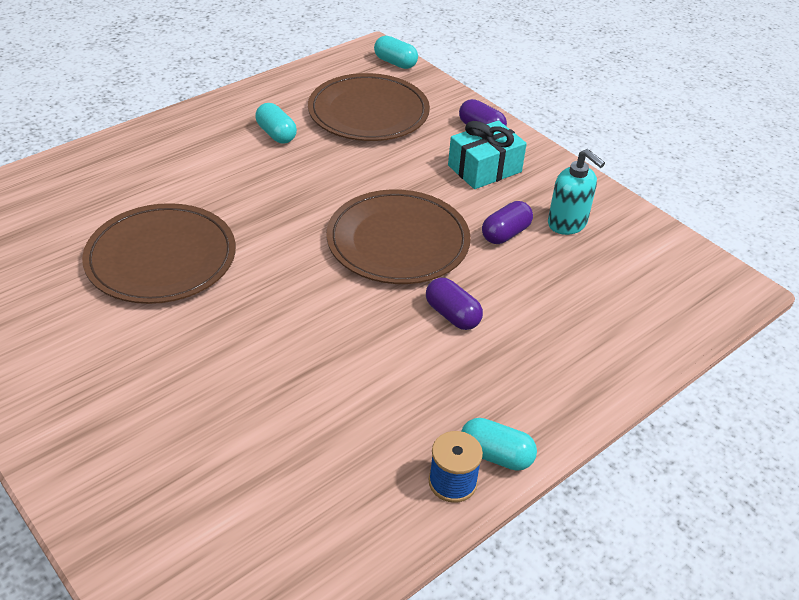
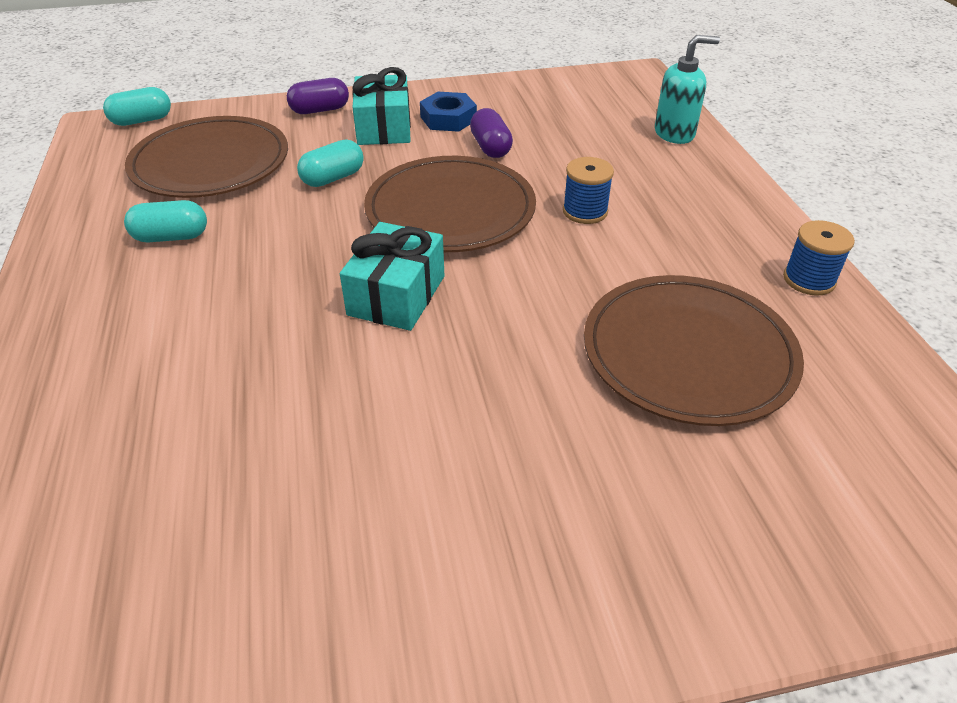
camera: 60 degrees left, 0 degrees up
(161, 258) = (324, 403): brown plate -> brown plate (688, 353)
(279, 251) = (396, 295): none -> turquoise gift
(452, 315) = (585, 211): purple capsule -> blue spool
(496, 455) = (782, 245): turquoise capsule -> turquoise capsule (333, 178)
(530, 196) = (448, 118): none -> blue nut
(567, 223) = (503, 114): turquoise soap dispenser -> turquoise soap dispenser (674, 134)

